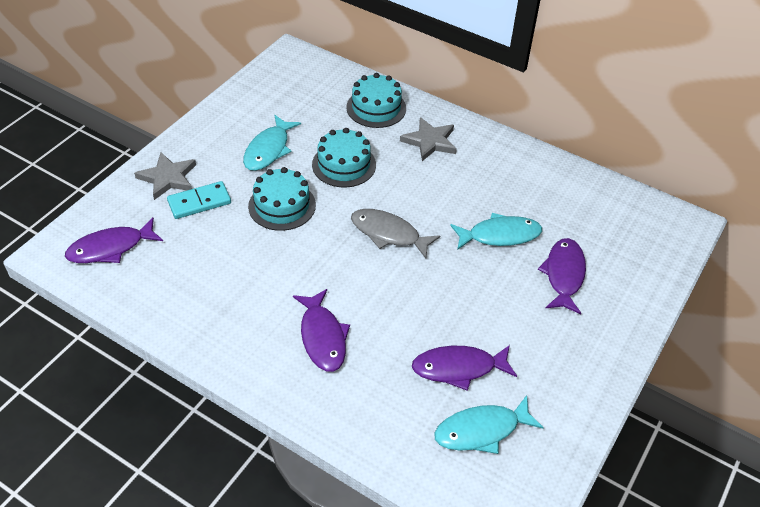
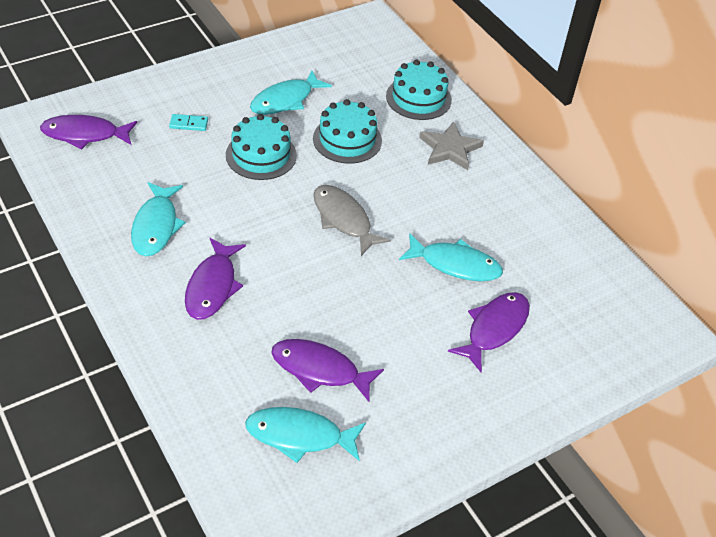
camera: 25 degrees right, 0 degrees up
(168, 178) = (176, 92): grey star -> none
(199, 202) = (189, 124): turquoise domino -> turquoise domino, size x0.61
(236, 305) = (156, 226): none -> turquoise fish

